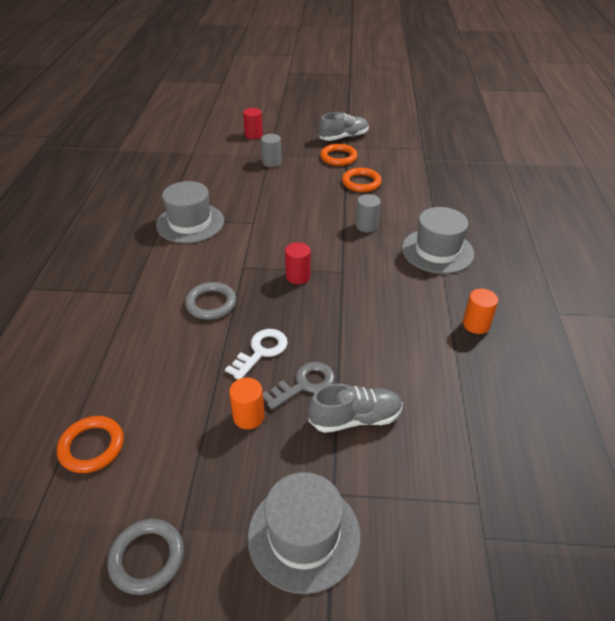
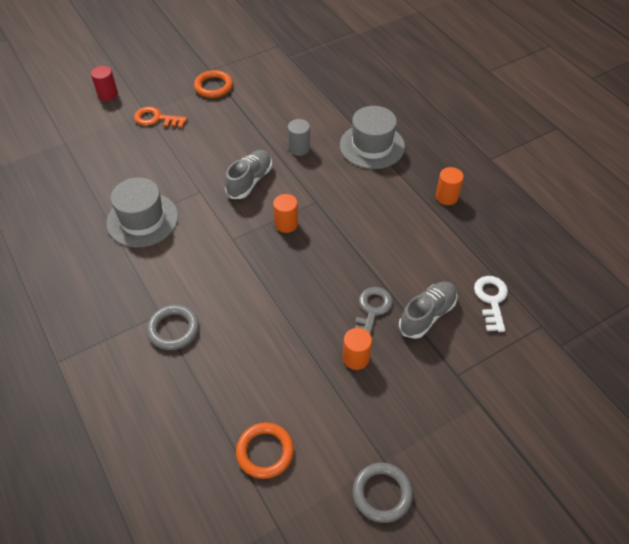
camera: 35 degrees left, 10 degrees up
(211, 303) = (239, 286): grey ring -> grey ring (173, 329)
(261, 351) = (317, 303): white key -> white key (491, 300)
(272, 162) = (156, 119): grey cylinder -> orange key
(298, 276) = (286, 224): red cylinder -> orange cylinder
(304, 535) = (463, 412): grey hat -> none
(343, 137) = (198, 61): grey shoe -> grey shoe (250, 181)
(361, 182) = (257, 105): orange ring -> none

